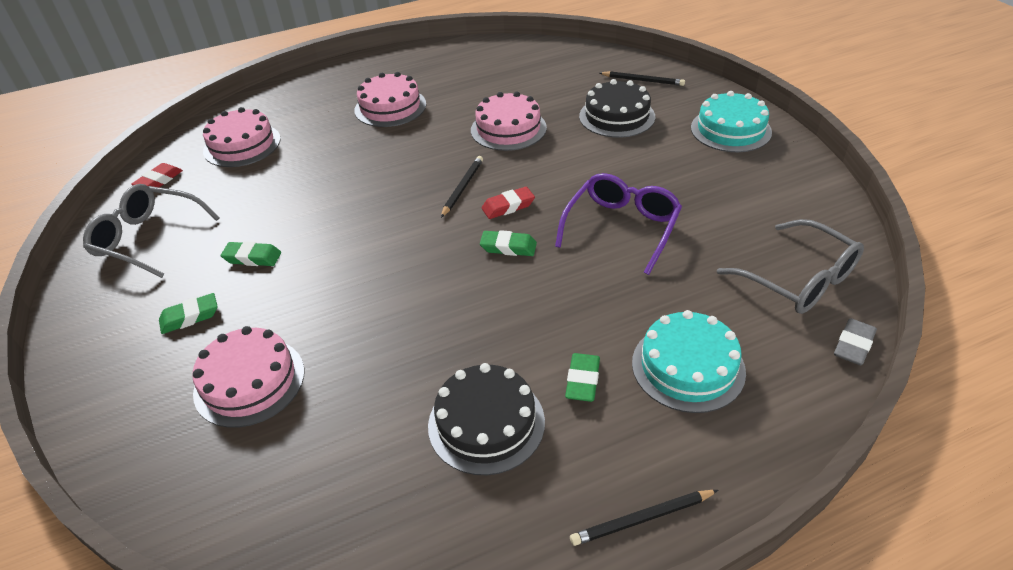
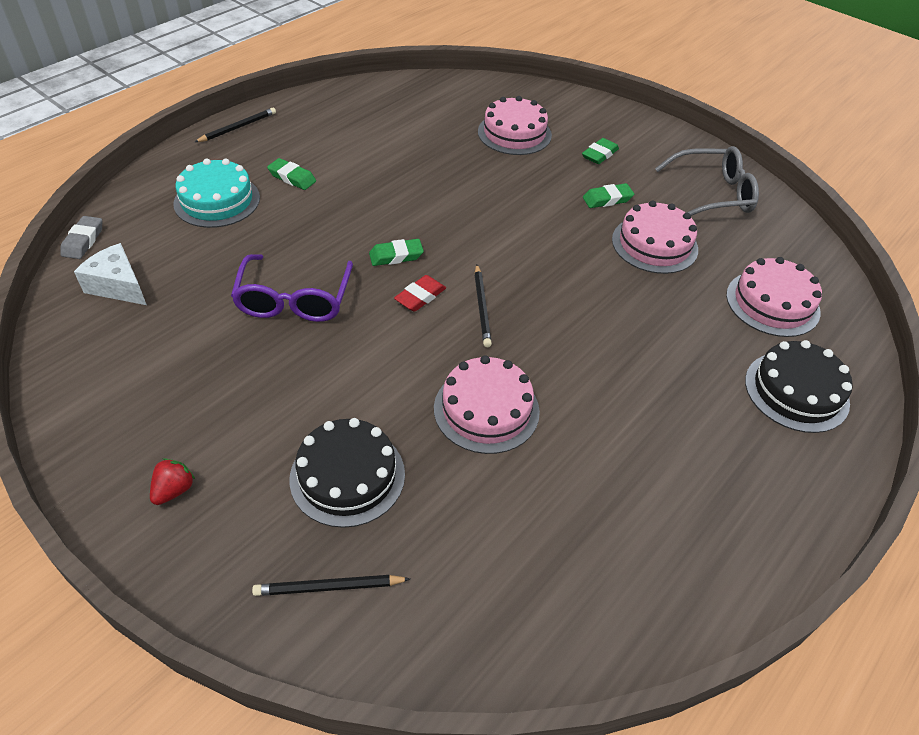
camera: 150 degrees right, 5 degrees up
(159, 181) = (788, 243): red eraser -> none
(390, 107) = (672, 409): pink cake -> pink cake (654, 244)
(486, 423) = (347, 145): black cake -> black cake (796, 391)
(583, 380) = (292, 178): green eraser -> green eraser turned 45 degrees counterclockwise
(730, 130) = (174, 490): turquoise cake -> red strawberry
(798, 279) = (118, 286): grey glasses -> white cheese

